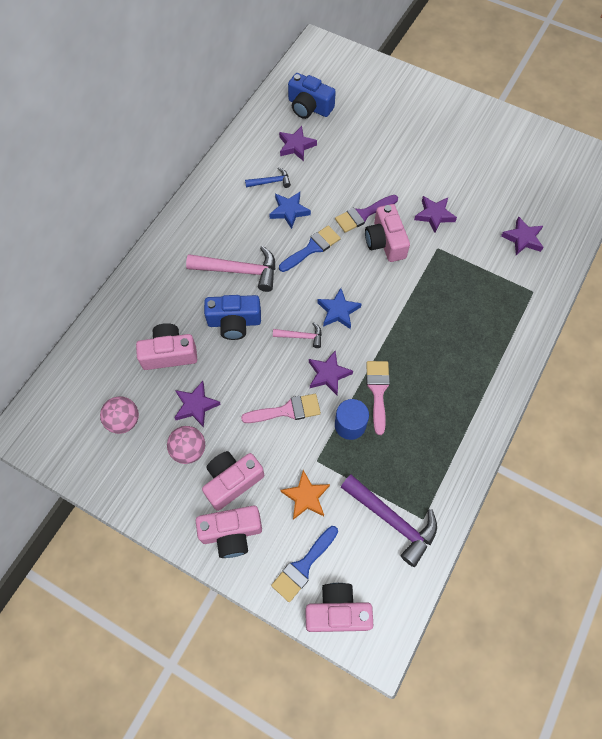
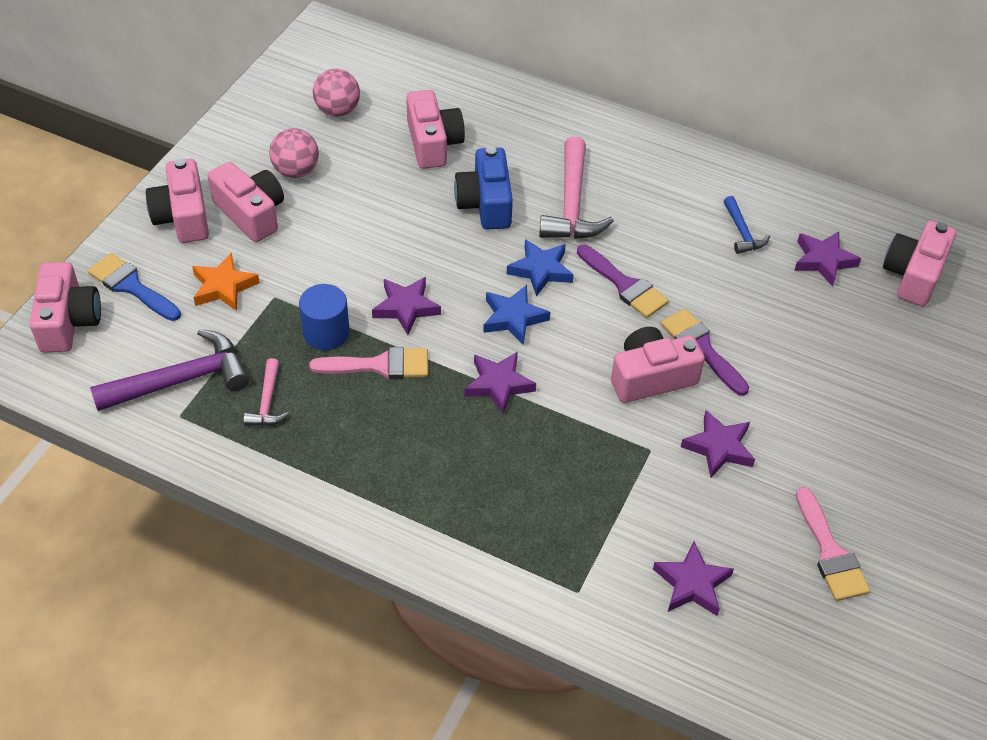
camera: 85 degrees right, 15 degrees down
(196, 405) = (358, 173): purple star -> purple star (499, 384)
(287, 410) = (349, 264): pink brush -> pink brush (830, 552)
(289, 211) = (689, 256): blue star -> blue star (540, 270)
(301, 336) = (467, 276): pink hammer -> pink hammer (267, 402)
(309, 107) = (913, 275): blue camera -> pink camera
(312, 248) = (625, 285): blue brush -> purple brush
(392, 520) = (181, 380): purple hammer -> purple hammer turned 150 degrees counterclockwise

